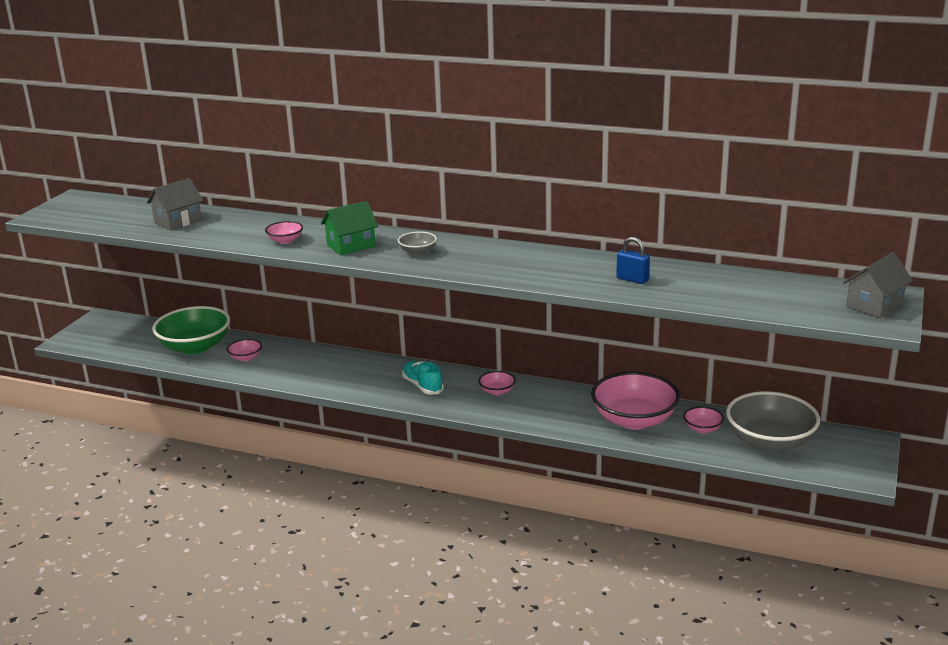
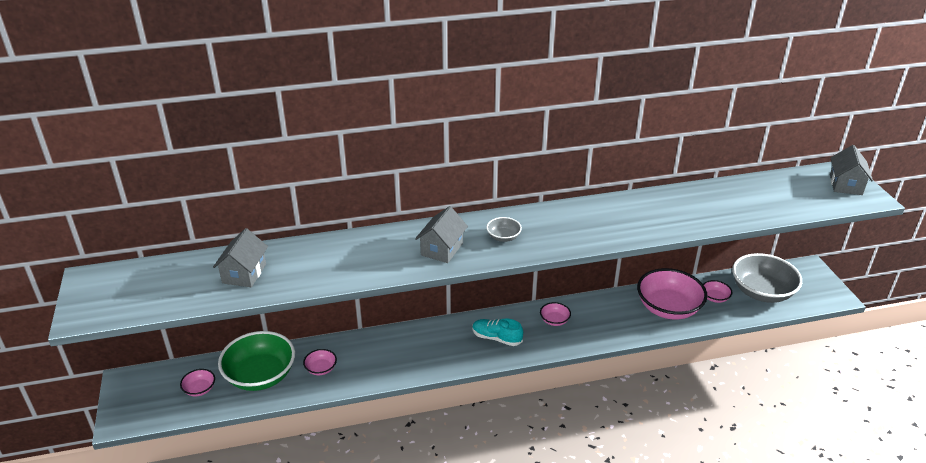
camera: 35 degrees left, 10 degrees up
(285, 240) = (377, 262): pink bowl -> pink bowl (199, 389)
(351, 246) = (442, 249): green house -> grey house
(632, 279) = (686, 212): blue padlock -> none

